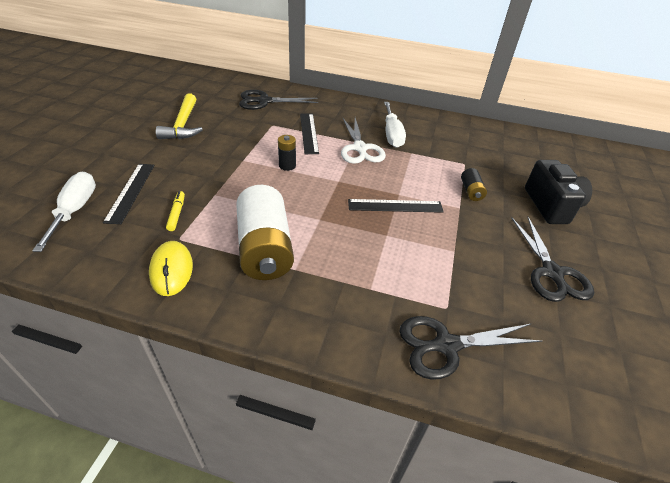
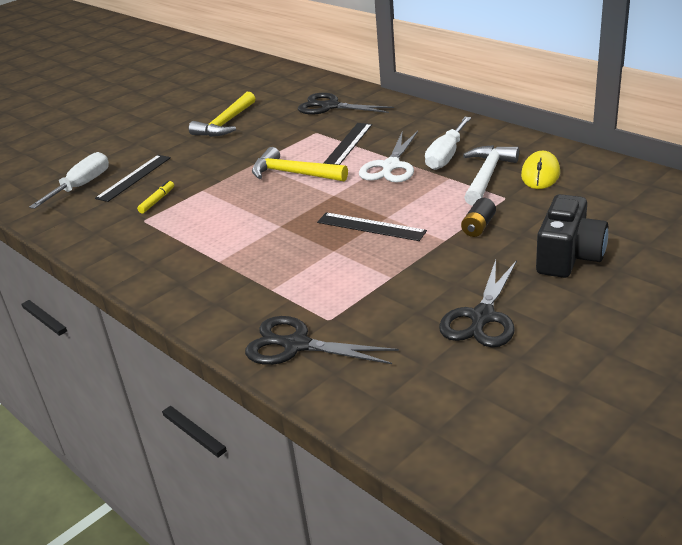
camera: 35 degrees right, 10 degrees down
(171, 270) = (119, 242): yellow mouse -> yellow mouse (540, 174)
(265, 249) = (207, 241): white battery -> none
(287, 166) = (294, 174): black battery -> yellow hammer
(435, 148) = (487, 176): none -> white hammer

